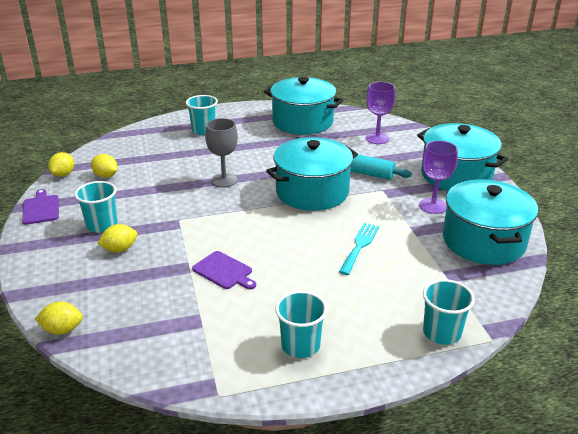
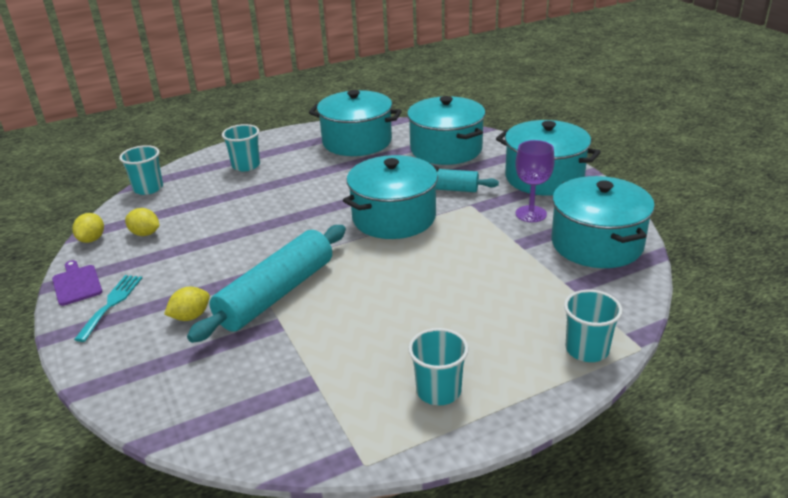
camera: 10 degrees left, 0 degrees up
(62, 329) = (151, 423): yellow lemon -> none
(102, 225) = (159, 292): turquoise cup -> turquoise cup (148, 188)
(193, 241) = (276, 294): none -> turquoise rolling pin
(224, 180) = (289, 219): grey goblet -> none
(224, 271) = (323, 322): purple cutting board -> none
(359, 246) = (467, 269): turquoise fork -> turquoise fork (111, 304)
(377, 138) = (446, 149): purple goblet -> turquoise pot

